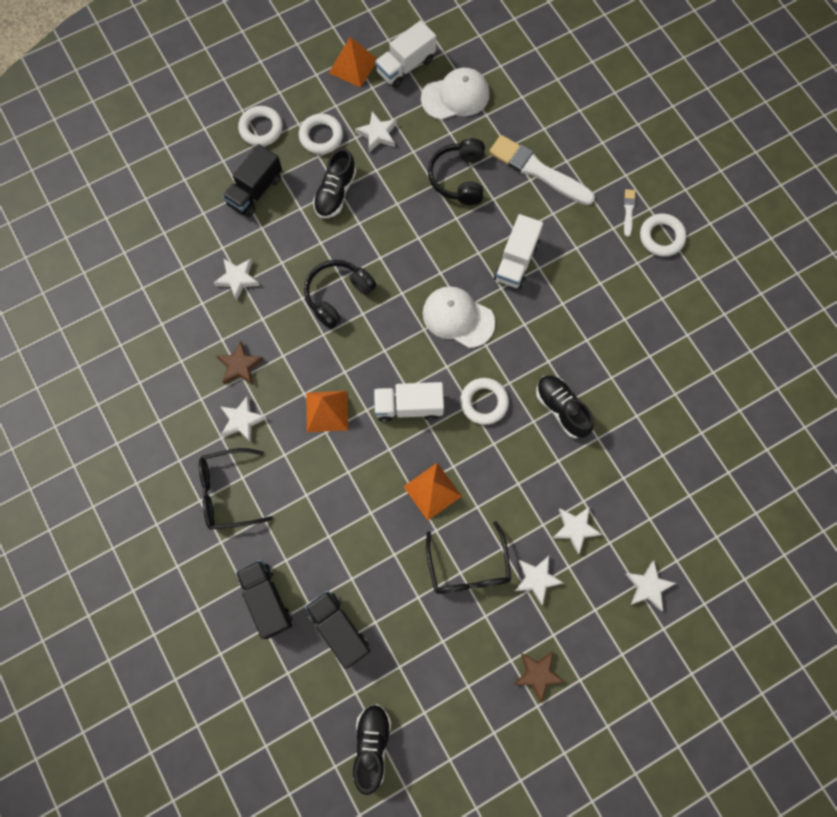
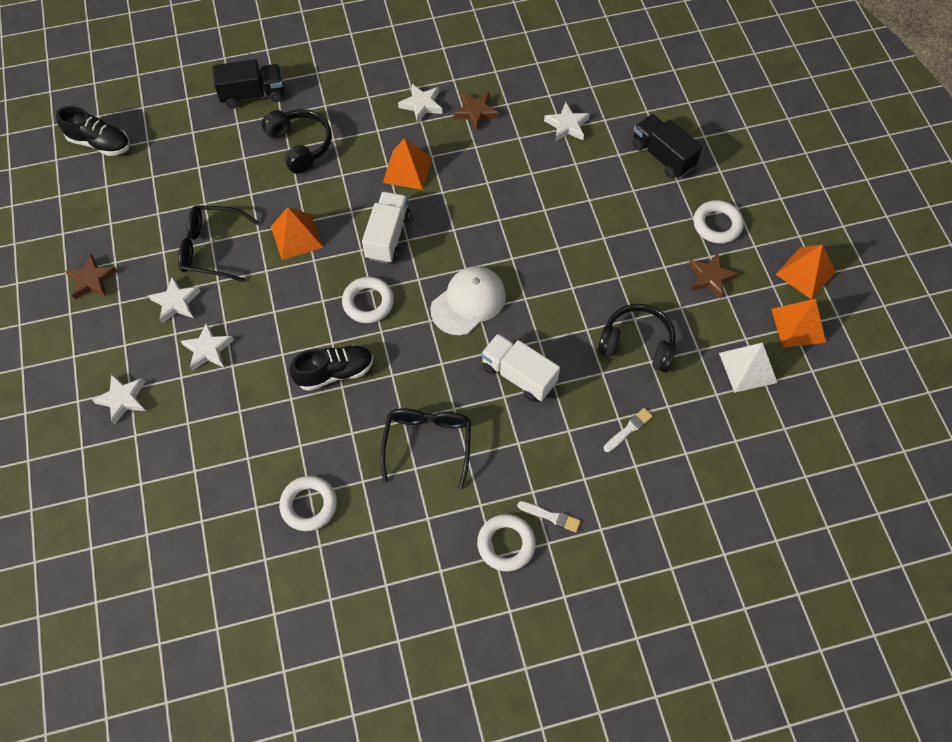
camera: 105 degrees right, 10 degrees down
(227, 492) = (359, 84): black glasses -> black glasses (428, 443)
(261, 128) = (736, 174): white ring -> white ring (309, 505)
(335, 193) = (644, 223): black shoe -> none
(337, 295) = (525, 202): black headphones -> black headphones (300, 145)
(339, 629) = (204, 139): black truck -> none
(377, 134) = (710, 277): white star -> brown star
(405, 66) = (798, 325): white truck -> orange pyramid
(455, 96) = (747, 367): white cap -> white pyramid
(538, 171) = (628, 429): white brush -> white brush, size x0.44

